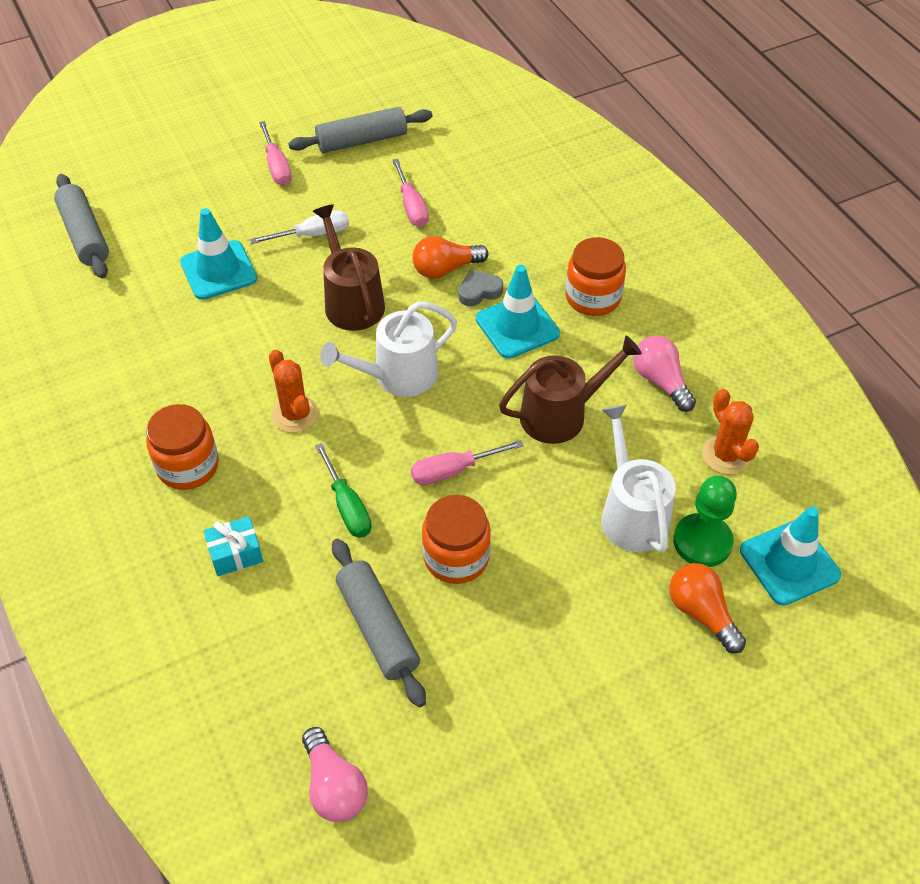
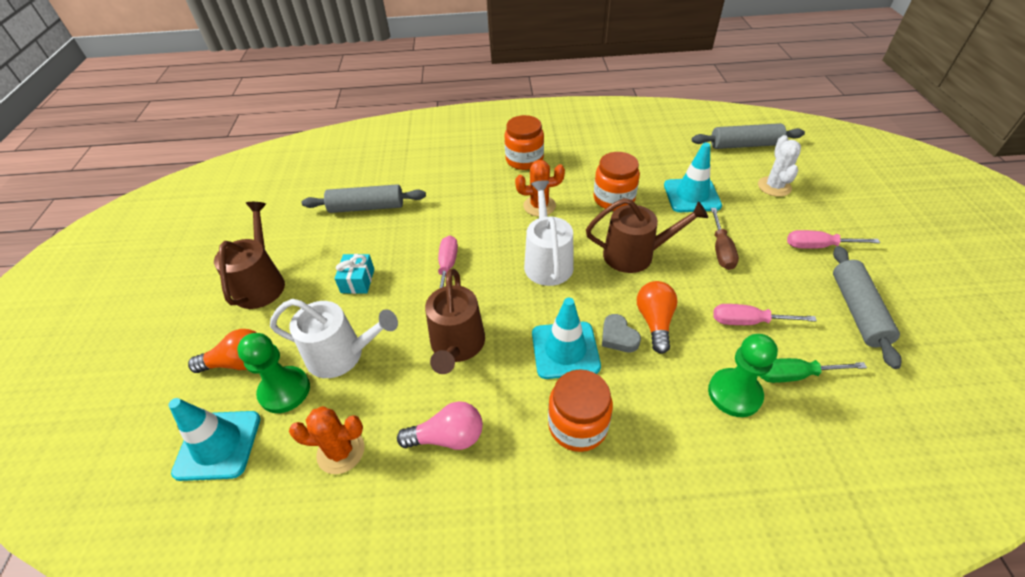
camera: 115 degrees right, 5 degrees down
(176, 203) = (774, 186): none -> white cactus
(235, 554) = (453, 167): turquoise gift -> turquoise gift (357, 281)
(312, 235) = (721, 249): white screwdriver -> brown screwdriver
(334, 786) = (301, 175): pink light bulb -> none
(347, 506) = (454, 213): green screwdriver -> green screwdriver (795, 375)
(456, 557) = (383, 250): orange jar -> orange jar (614, 199)
(479, 291) = (618, 337): grey heart -> grey heart turned 150 degrees clockwise
(501, 207) = (734, 394): none -> green pawn
(585, 674) = (261, 283): none -> brown watering can

